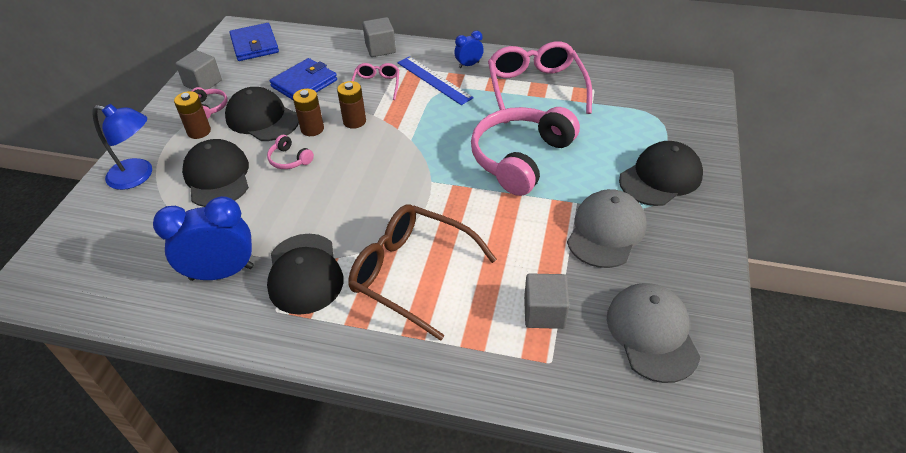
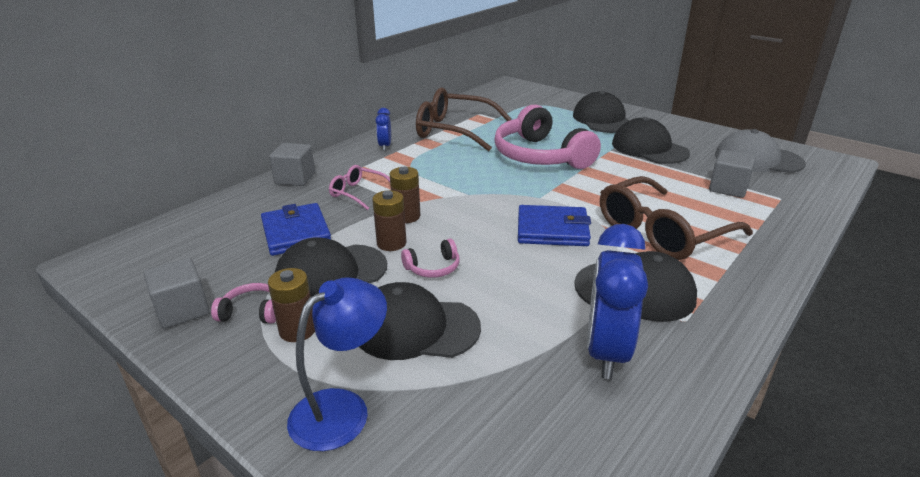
camera: 65 degrees left, 15 degrees down
(255, 45) = (156, 253): blue wallet -> blue wallet (552, 230)
(434, 80) = (387, 165): blue ruler -> none
(535, 88) = (454, 130): pink glasses -> brown glasses
(606, 231) = (649, 148): grey cap -> black cap

